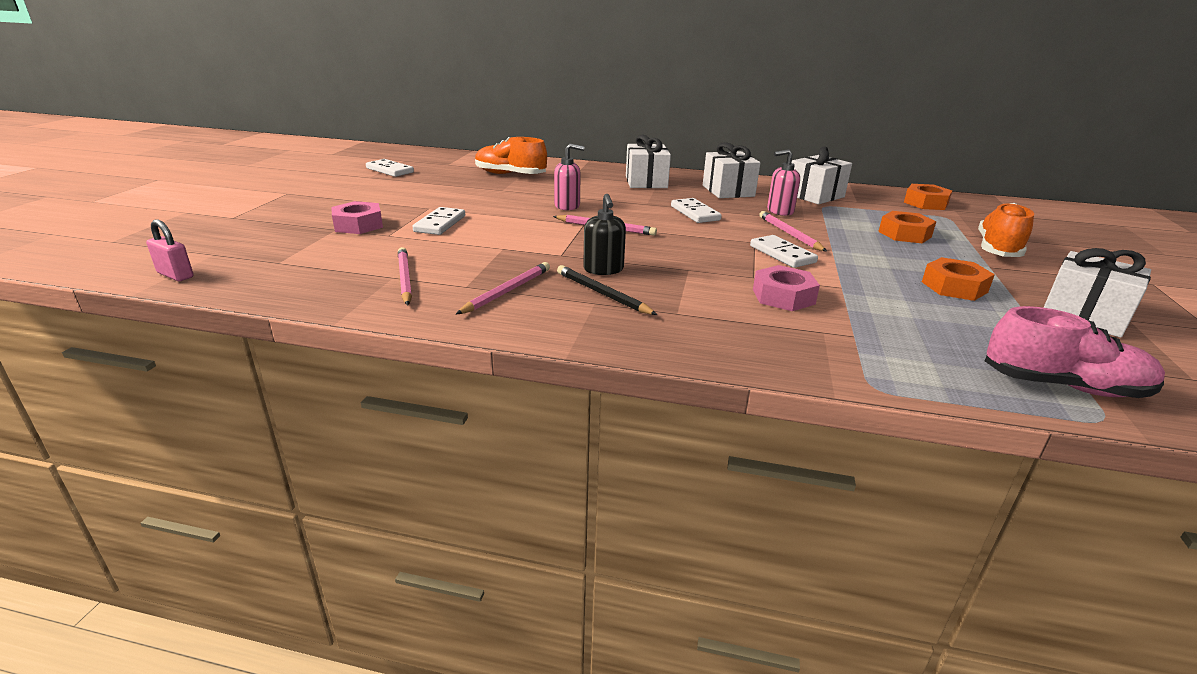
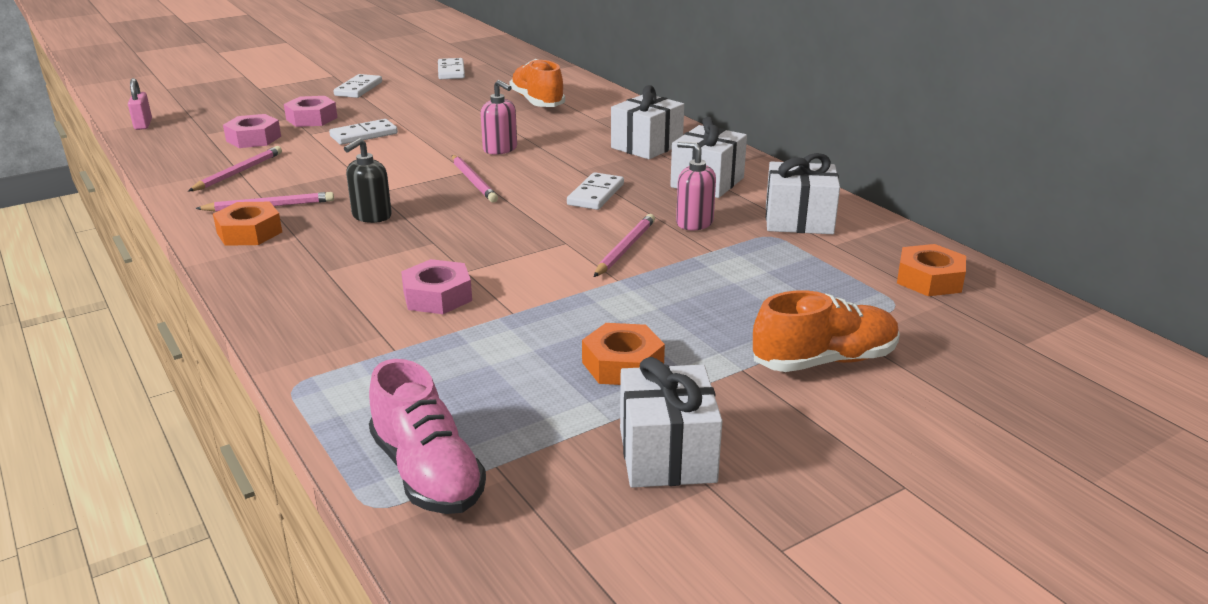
camera: 45 degrees right, 0 degrees up
(344, 252) = (254, 138): none -> pink nut
(602, 294) = (319, 234): black pencil -> none
(782, 254) = (553, 263): white domino -> white domino (358, 89)
(904, 234) = (760, 299): orange nut -> orange nut (249, 232)

